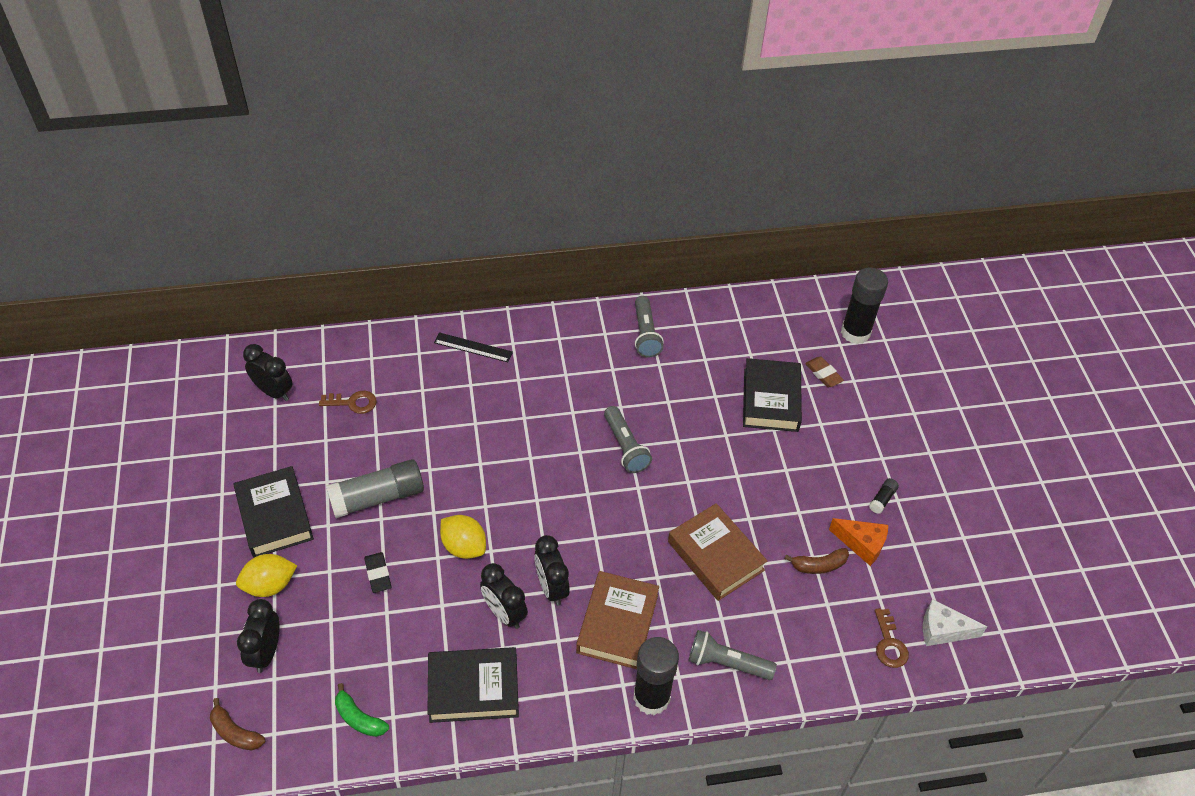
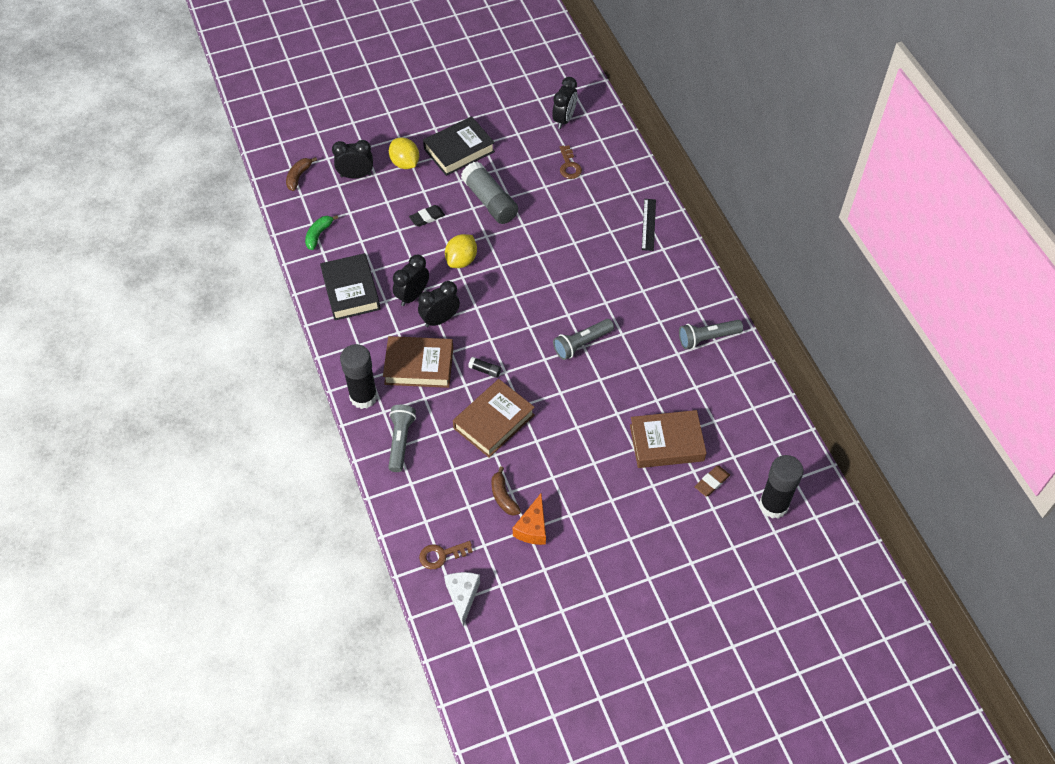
camera: 80 degrees right, 5 degrees up
(771, 400) = (666, 443): black book -> brown book
(882, 499) = (584, 541): black glue stick -> black glue stick (485, 370)

